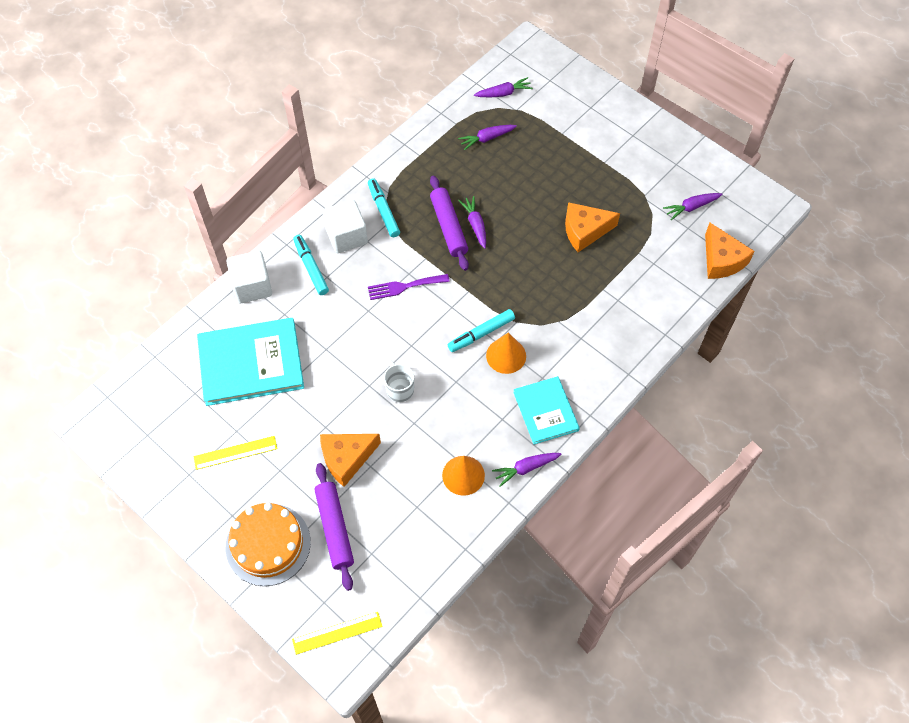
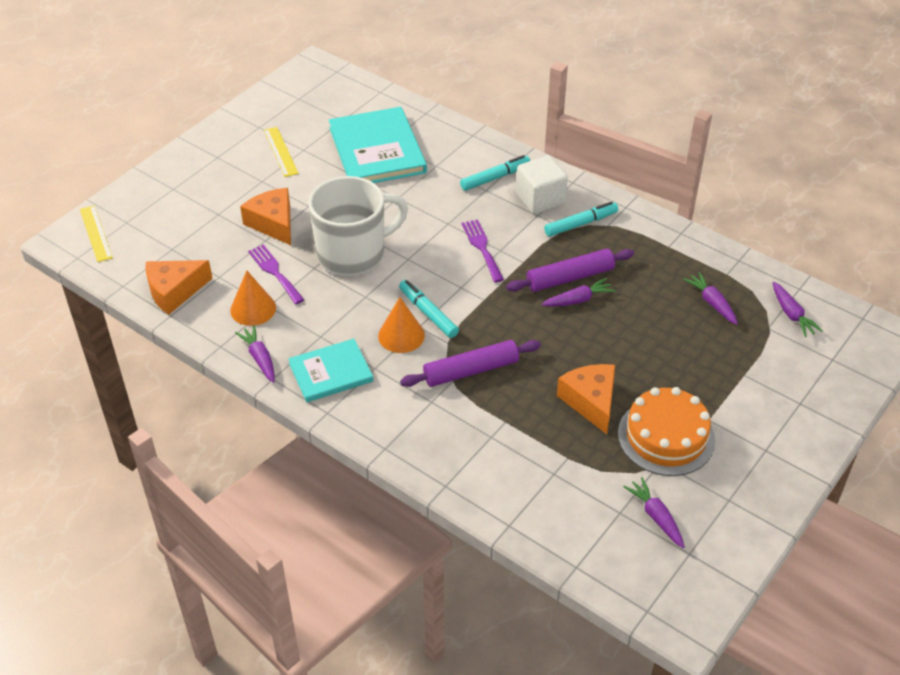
camera: 85 degrees right, 15 degrees down
(252, 286) = (466, 141): white cube -> none
(268, 544) = (187, 181): orange cake -> orange cake (666, 436)
(334, 528) = (199, 222): purple rolling pin -> purple rolling pin (471, 370)
(399, 389) = (353, 254): white mug -> white mug, size x2.27
(416, 457) = (275, 272): none -> purple fork
(721, 260) = (572, 551): orange cheese -> orange cheese (174, 291)

